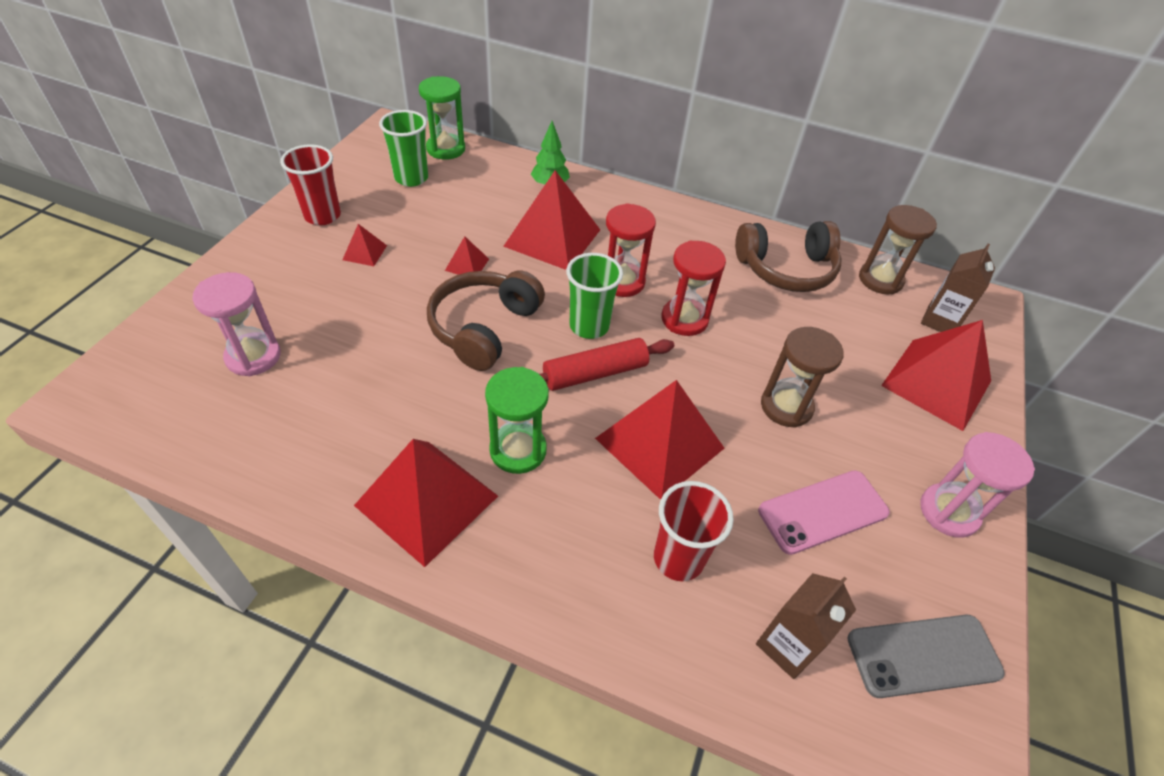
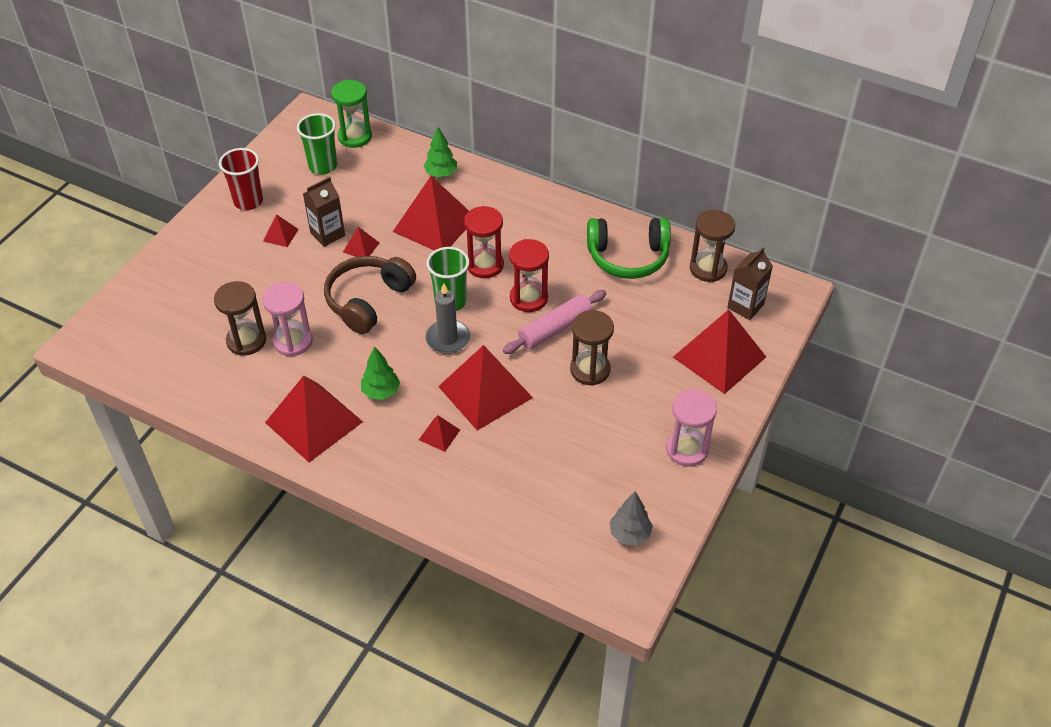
camera: 10 degrees right, 0 degrees up
(253, 356) = (196, 317): pink hourglass -> pink hourglass (293, 341)
(323, 386) = (246, 341): none -> brown hourglass
(518, 450) = (381, 392): green hourglass -> green tree
(595, 373) = (448, 339): red rolling pin -> grey candle
(610, 510) = (439, 434): none -> red pyramid
(678, 558) = (480, 467): red cup -> none
(727, 355) = (555, 328): none -> pink rolling pin
(786, 269) = (628, 257): brown headphones -> green headphones
(787, 645) = (539, 522): brown carton -> brown carton (327, 234)
(823, 511) = (592, 444): pink phone -> none
(923, 655) = (629, 534): grey phone -> grey tree

